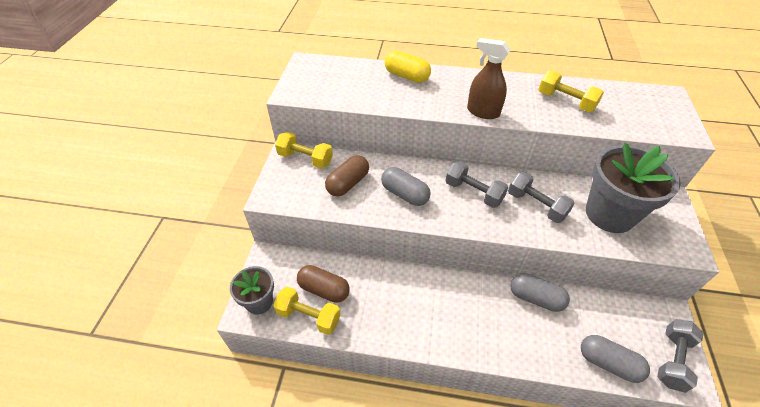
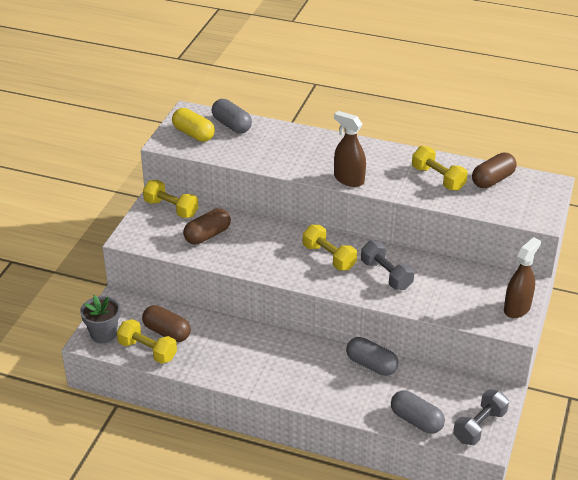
camera: 10 degrees right, 10 degrees down
(404, 194) = (260, 251): grey capsule -> grey capsule (231, 125)
(407, 76) = (287, 137): yellow capsule -> yellow capsule (193, 134)
(473, 192) = (329, 257): grey dumbbell -> yellow dumbbell
(609, 214) = (455, 291): grey flower pot -> none
(616, 97) = (492, 180): none -> brown capsule
(677, 226) = (517, 308): none -> brown spray bottle

